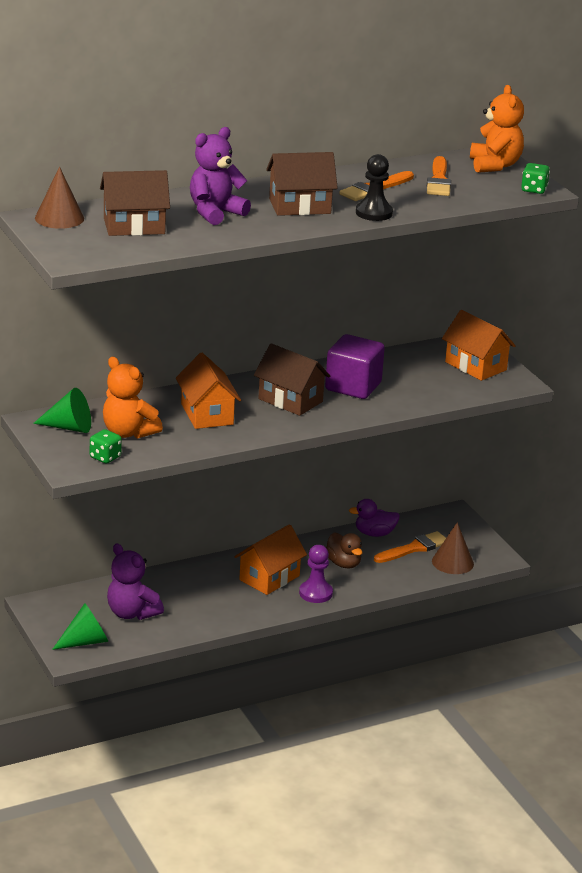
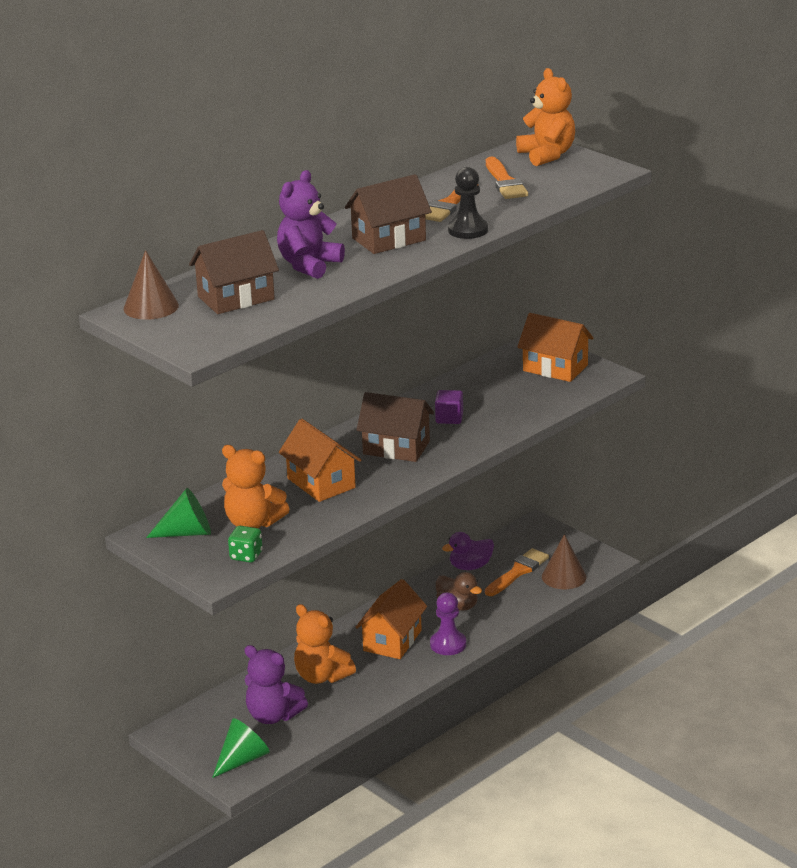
camera: 15 degrees left, 0 degrees up
(191, 592) = (322, 676): none -> orange teddy bear
(353, 386) = (449, 418): purple cube -> purple cube, size x0.53
(534, 190) = (604, 172): green dice -> none

